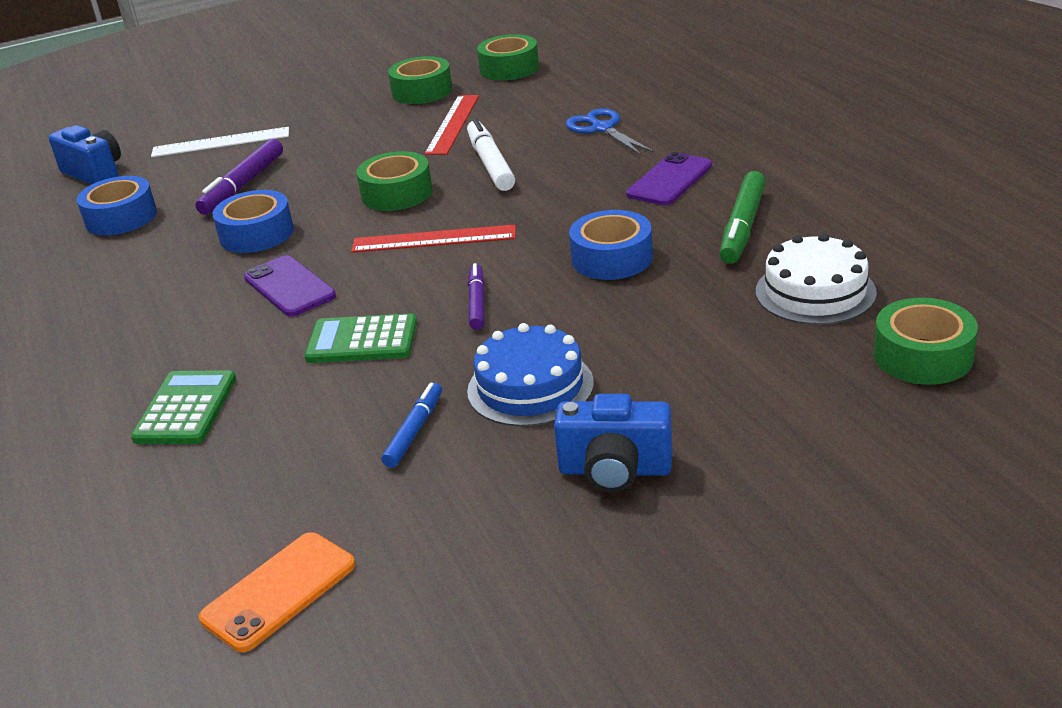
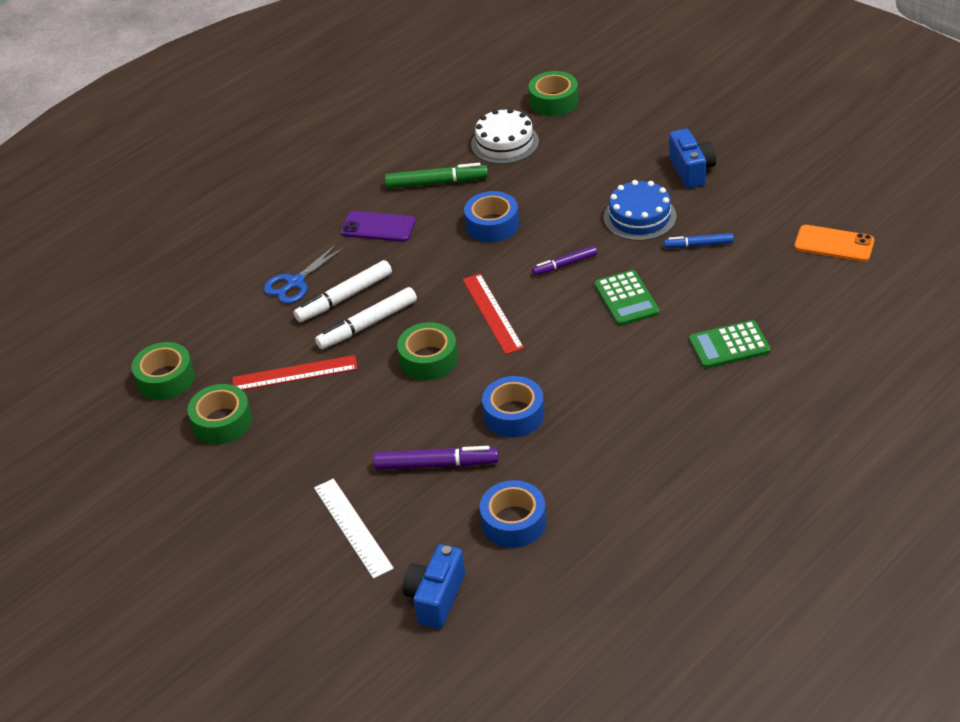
camera: 110 degrees left, 10 degrees up
(289, 287) = (580, 361): purple phone -> none
(550, 153) = (344, 297): none -> white marker

